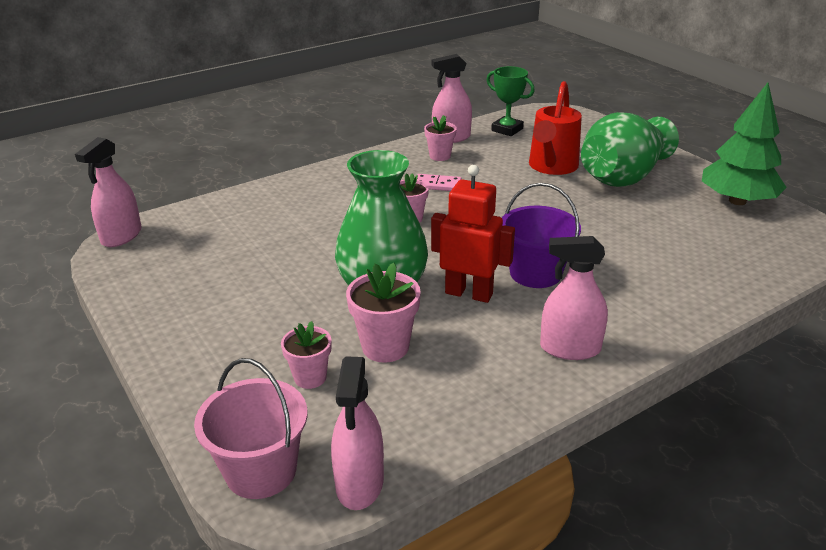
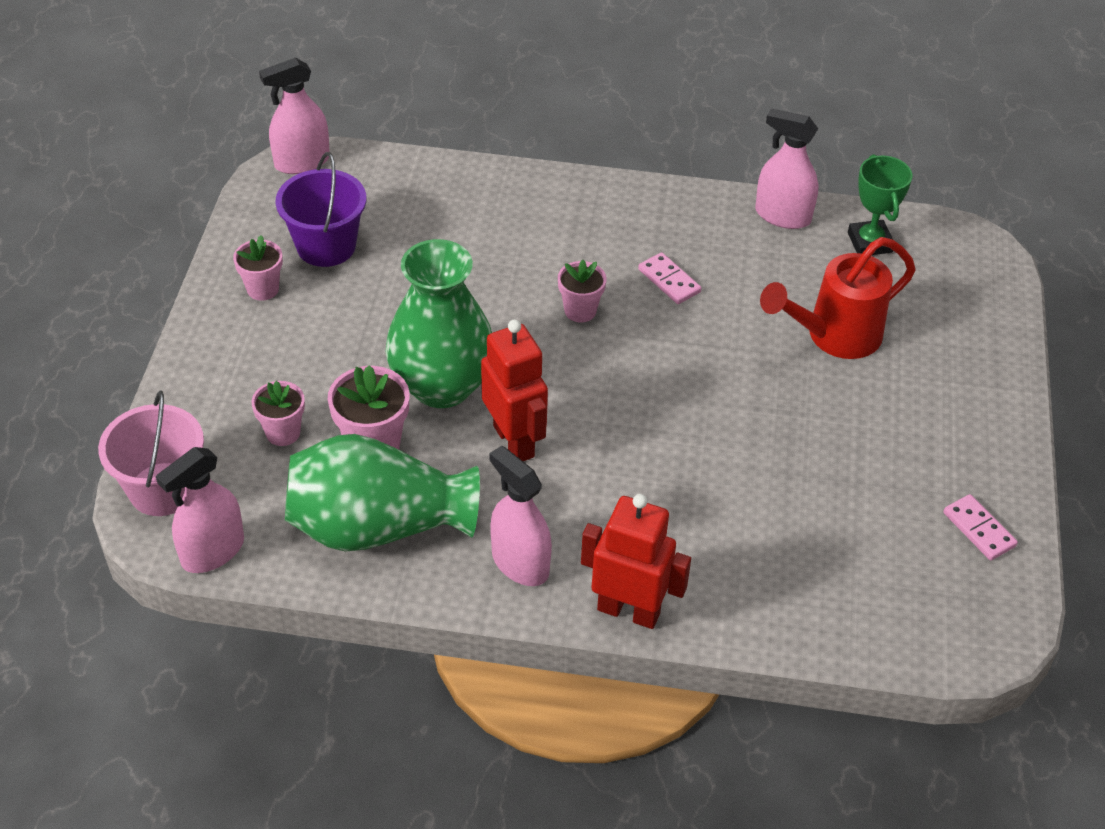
camera: 40 degrees right, 15 degrees up
(440, 156) = (730, 238): pink flower pot -> pink flower pot (263, 289)
(535, 273) = (608, 463): purple bucket -> purple bucket (326, 246)
(623, 177) = (897, 405): green vase -> green vase (377, 526)
(663, 332) = (628, 611): none -> red robot
(737, 201) = (978, 529): green tree -> pink domino

